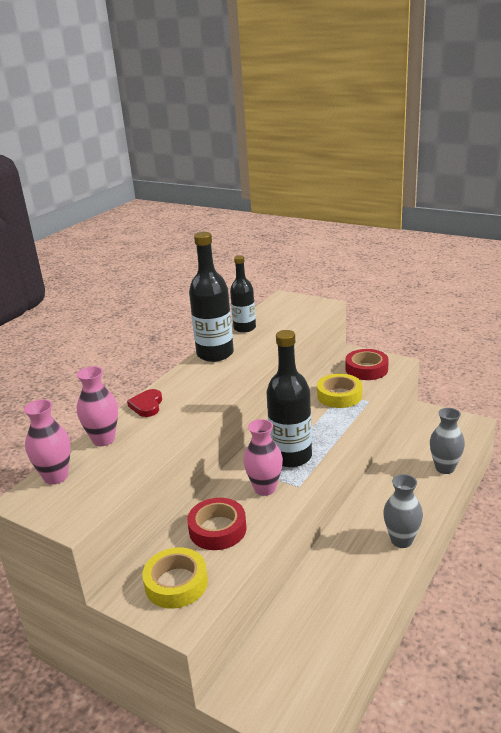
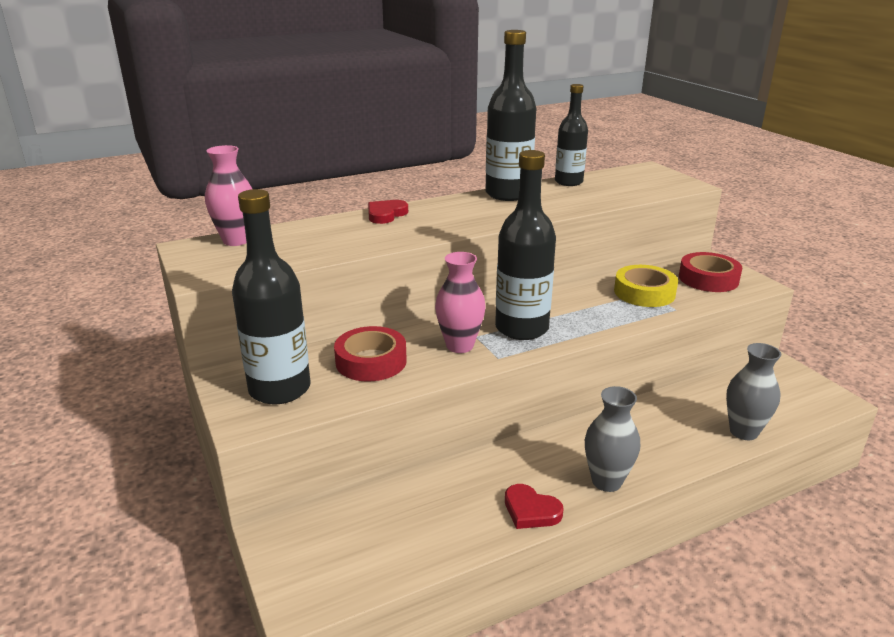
camera: 30 degrees right, 0 degrees up
(103, 440) = (312, 227): pink vase -> none
(176, 583) = (279, 389): yellow tape -> black bottle
(377, 584) = (531, 510): none -> red heart

